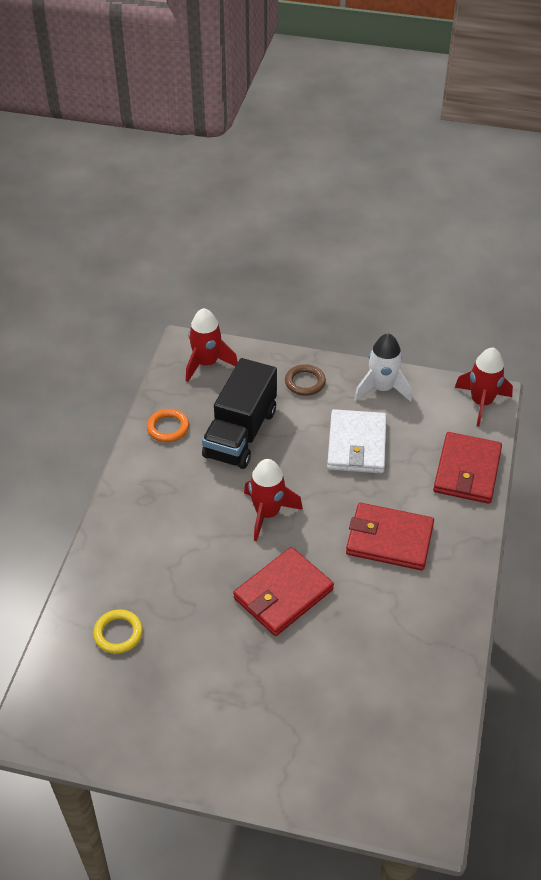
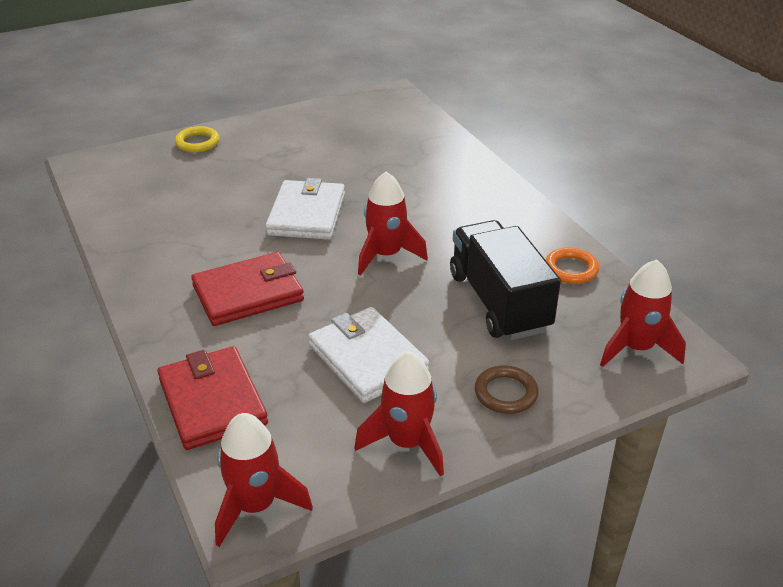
camera: 140 degrees right, 10 degrees down
(118, 633) = (402, 144): yellow ring -> yellow ring (197, 142)
(283, 594) = (307, 214): red wallet -> white wallet
(382, 388) = (407, 443): white rocket -> red rocket

